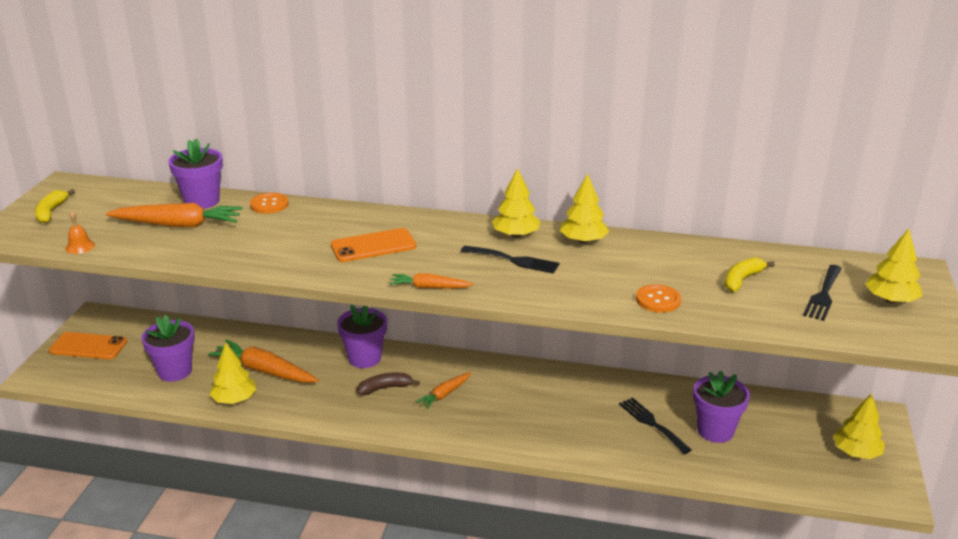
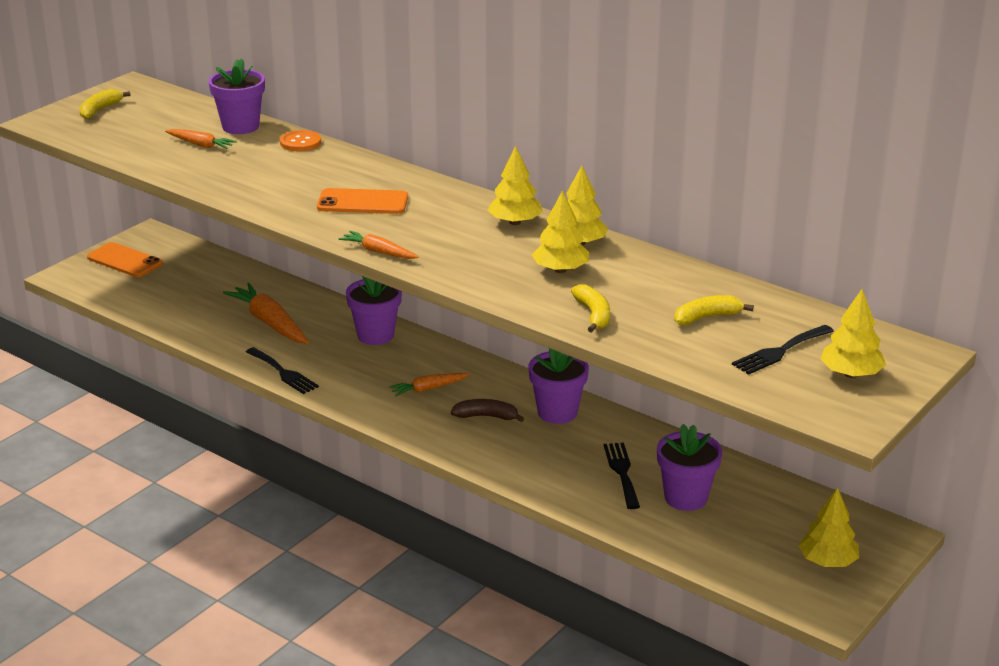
camera: 25 degrees right, 0 degrees up
(80, 247) = (100, 147): orange bell -> none
(175, 371) = (186, 302): purple flower pot -> purple flower pot (557, 412)
(178, 225) = (201, 145): orange carrot -> orange carrot, size x0.56
(234, 399) = (222, 341): yellow tree -> yellow tree (560, 270)
(385, 388) = (373, 368): brown banana -> brown banana (486, 416)
(514, 260) = (487, 246): black fork -> black fork (283, 373)
(658, 300) = (593, 315): orange button -> yellow banana

